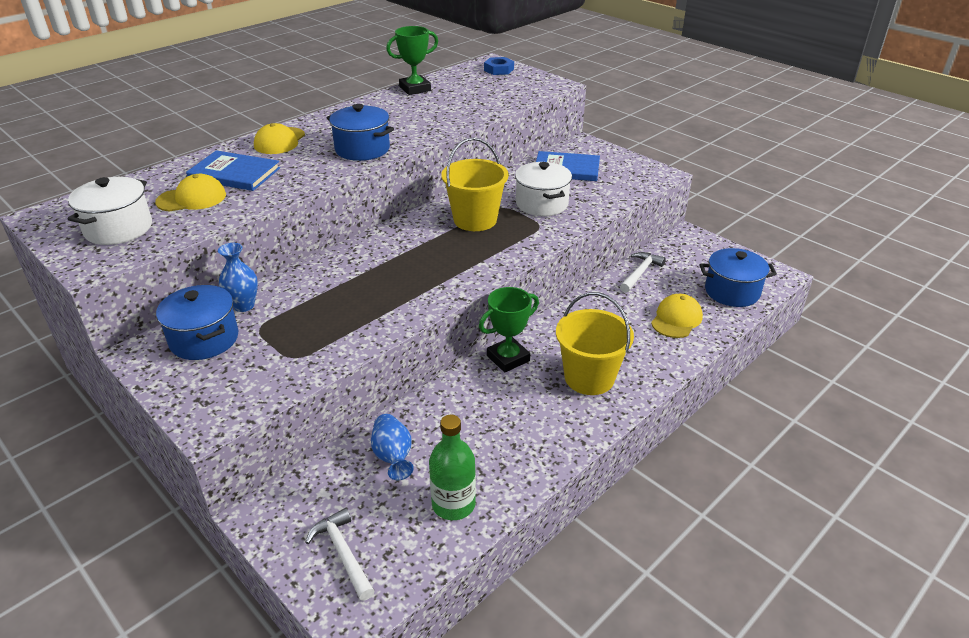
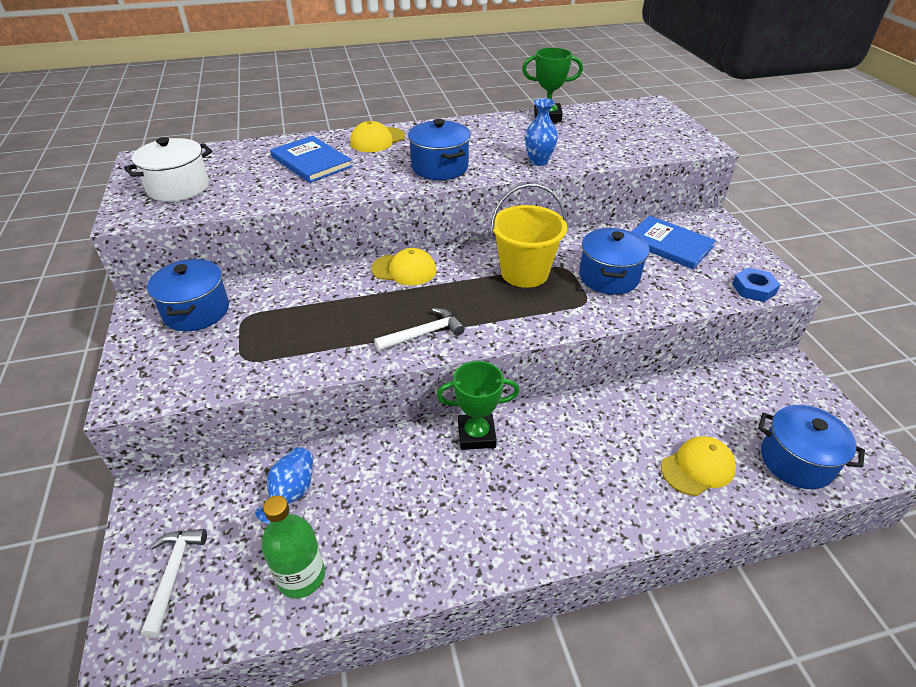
camera: 30 degrees right, 5 degrees up
(192, 198) = (256, 176): yellow cap -> yellow cap (404, 270)
(244, 305) = (253, 290): blue vase -> blue vase (538, 161)
(499, 70) = (652, 115): blue nut -> blue nut (754, 289)
(542, 204) = (609, 277): white pot -> blue pot
(589, 378) = (543, 496): yellow bucket -> none
(640, 273) = (694, 392): white hammer -> white hammer (423, 334)

